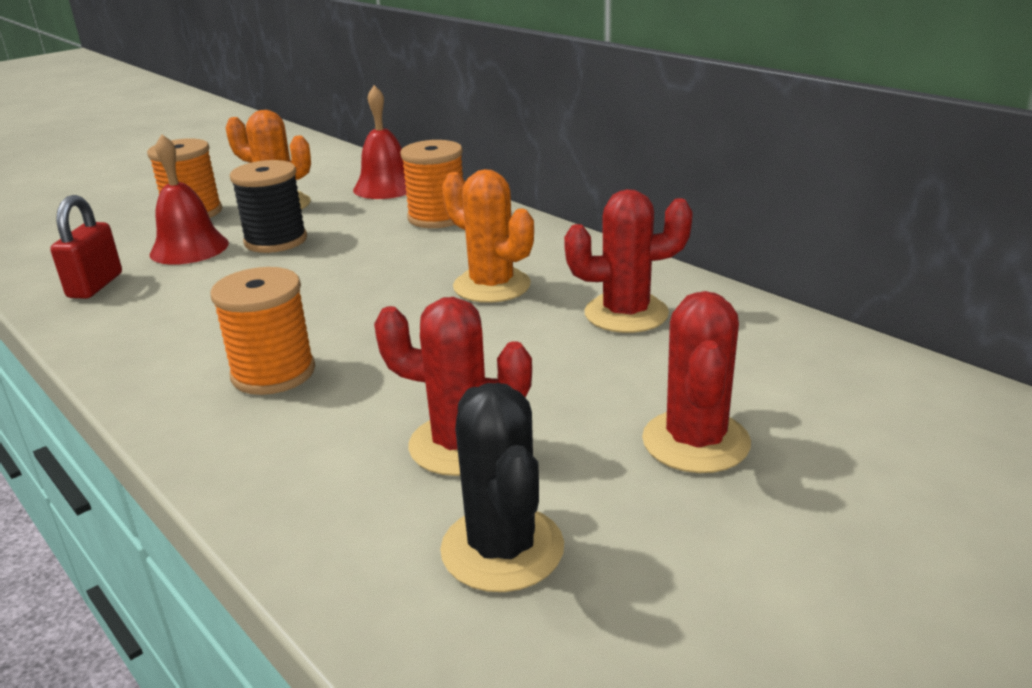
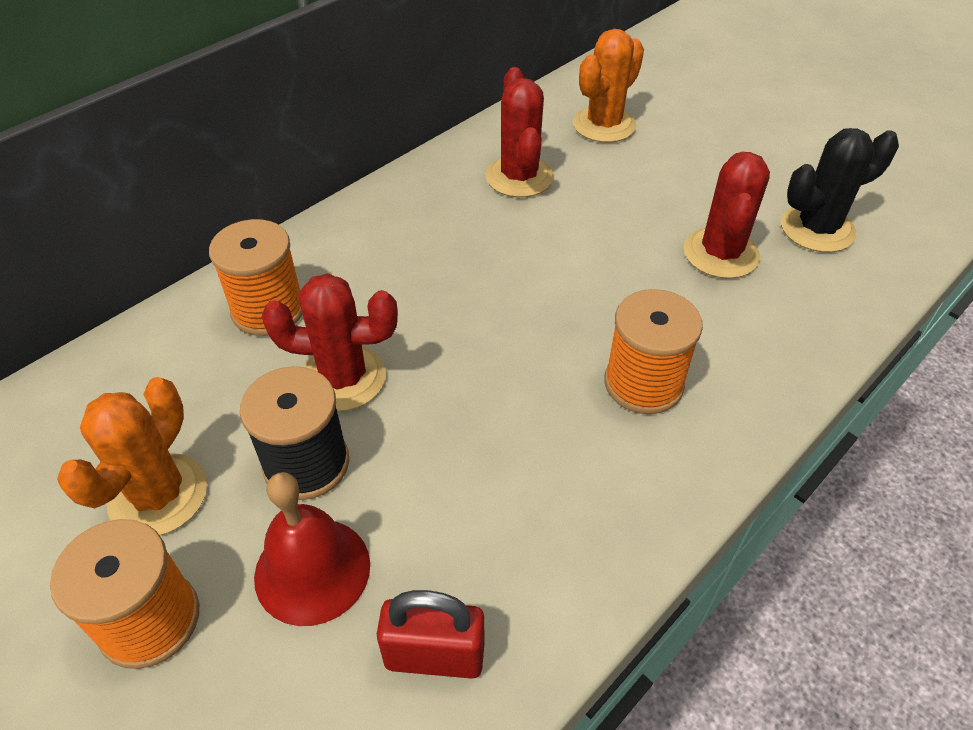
camera: 95 degrees left, 20 degrees up
(386, 187) = (130, 375): red bell -> none
(492, 286) = (463, 254): orange cactus -> orange cactus (604, 125)
(696, 441) = (689, 155): red cactus -> red cactus (343, 378)

